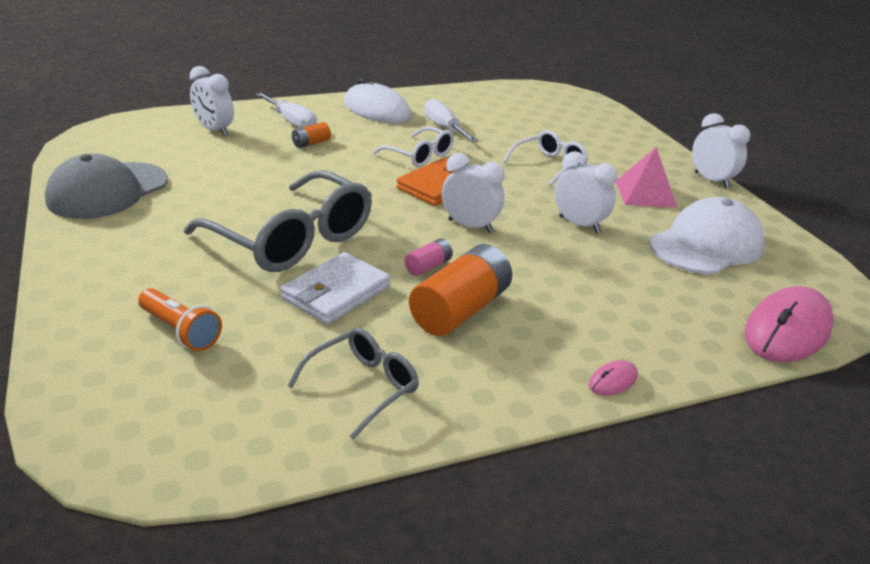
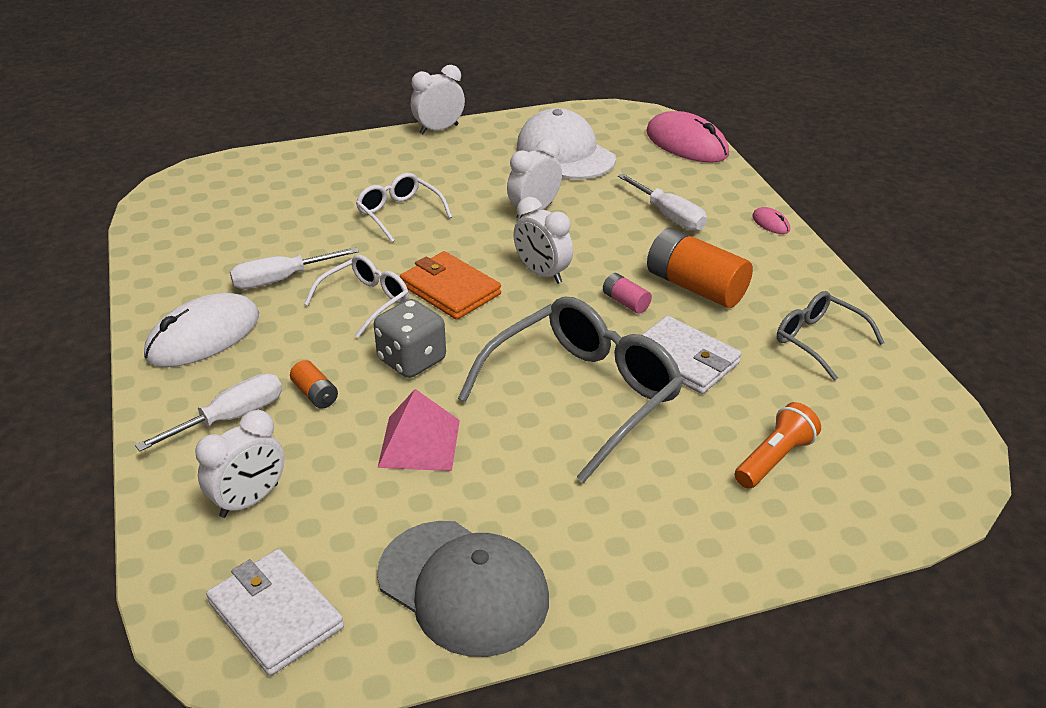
camera: 85 degrees left, 5 degrees up
(119, 141) = (275, 615): none -> white wallet
(345, 173) = (412, 360): none -> grey dice
(470, 226) = (542, 273): white clock -> white clock turned 75 degrees counterclockwise
(600, 303) = (669, 216): none -> white screwdriver
(645, 193) = (468, 167): pink pyramid -> pink pyramid (419, 443)

